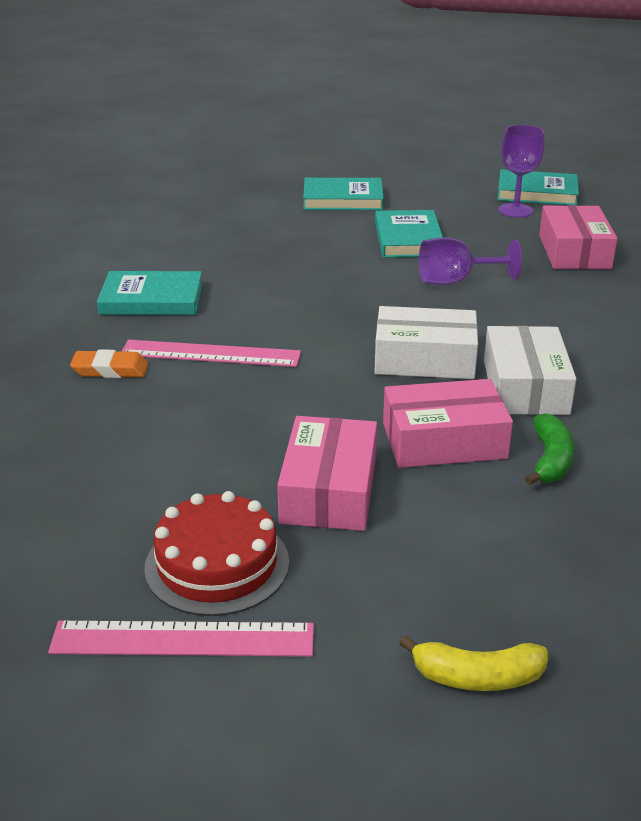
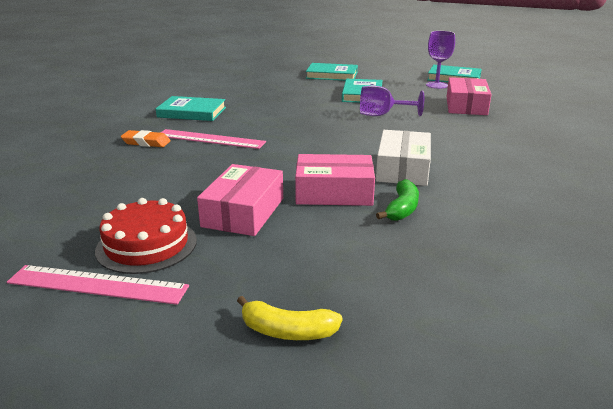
camera: 10 degrees right, 5 degrees down
(424, 359) = (343, 150): white box -> none

